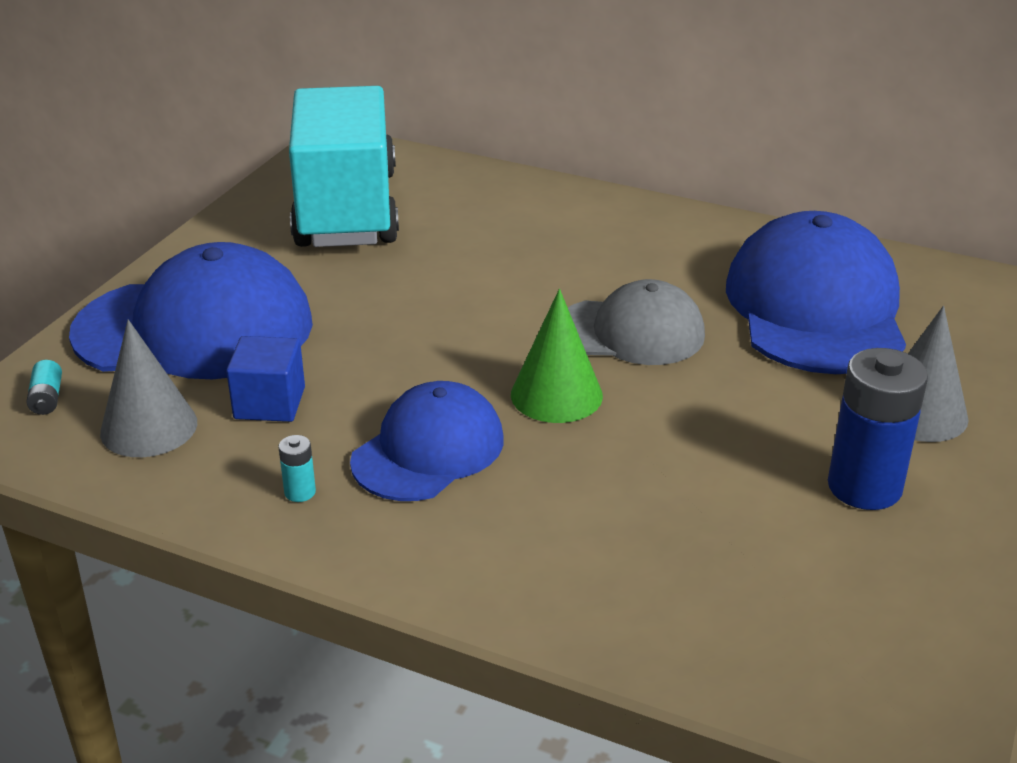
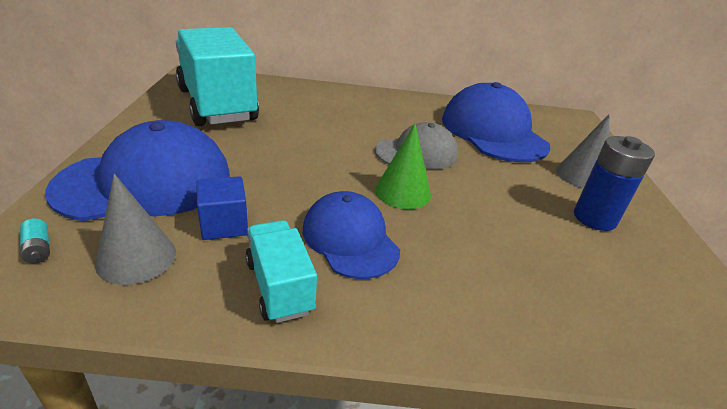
camera: 25 degrees left, 0 degrees up
(300, 492) = (279, 286): turquoise battery -> turquoise truck
(428, 450) = (350, 239): blue cap -> blue cap turned 45 degrees counterclockwise

